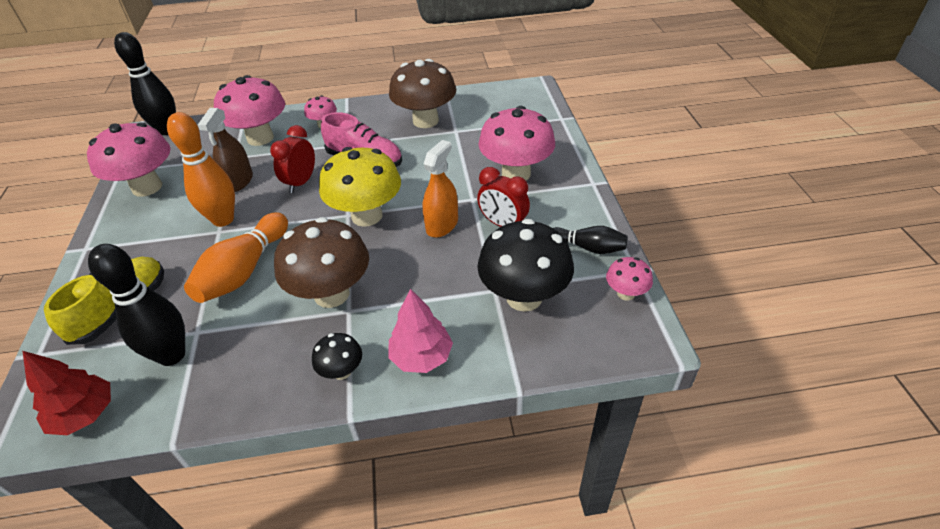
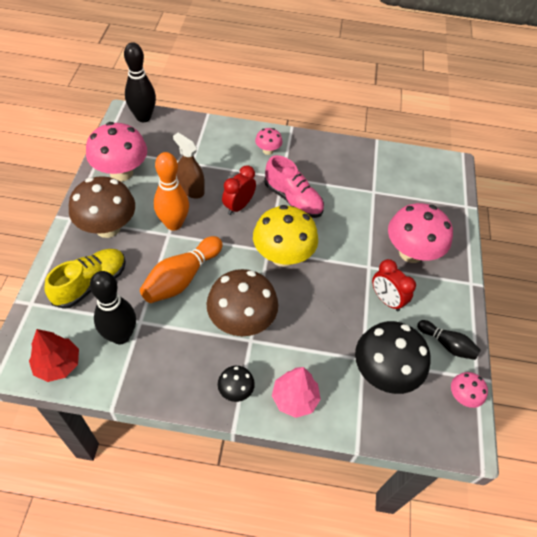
camera: 10 degrees right, 10 degrees up
(239, 181) = (191, 189): brown spray bottle -> brown spray bottle turned 105 degrees clockwise
(260, 138) = (215, 149): pink mushroom -> none
(425, 121) = (351, 172): brown mushroom -> brown mushroom (108, 228)
(442, 225) = (338, 284): orange spray bottle -> none

